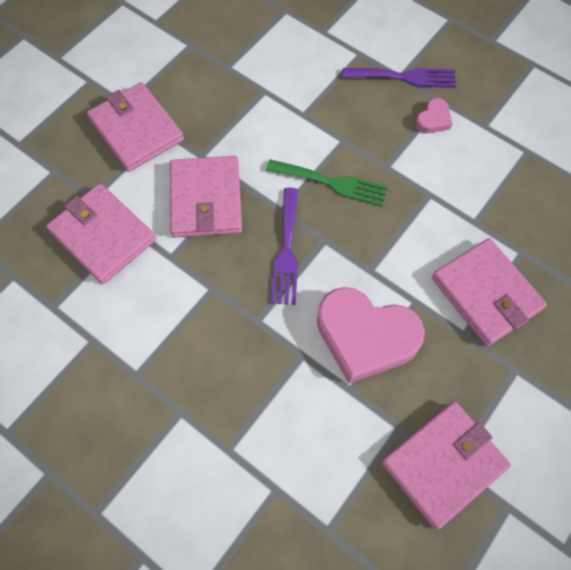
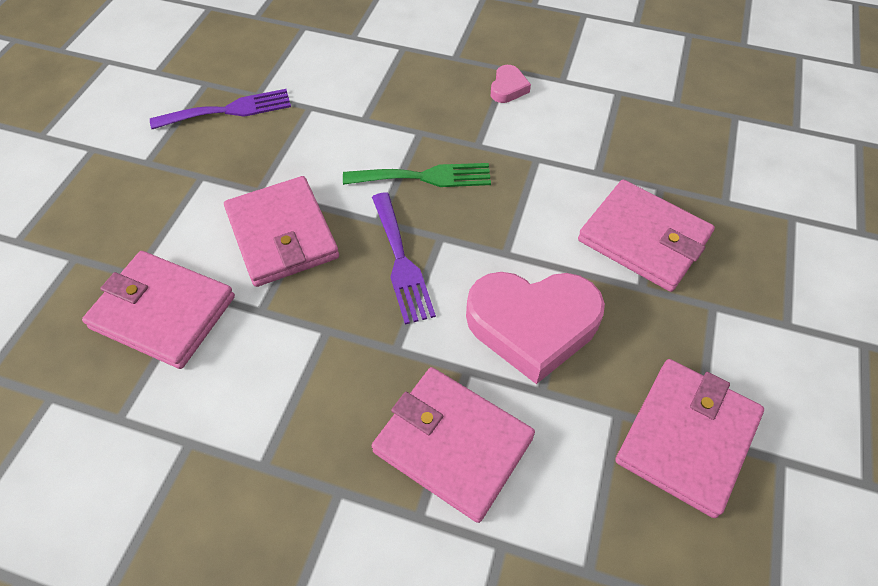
camera: 20 degrees left, 10 degrees down
(136, 130) = (169, 184): pink wallet -> pink wallet (453, 444)
(404, 77) = (459, 57): purple fork -> purple fork (229, 110)

